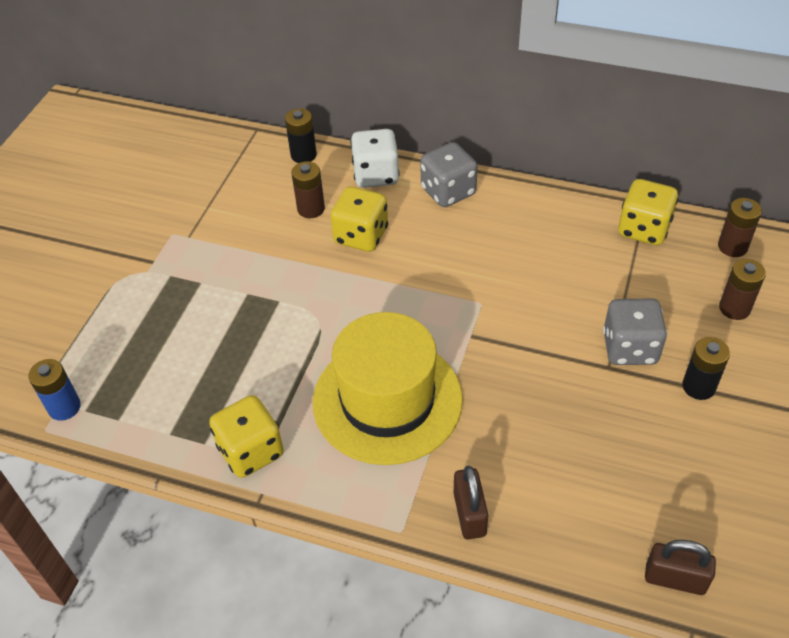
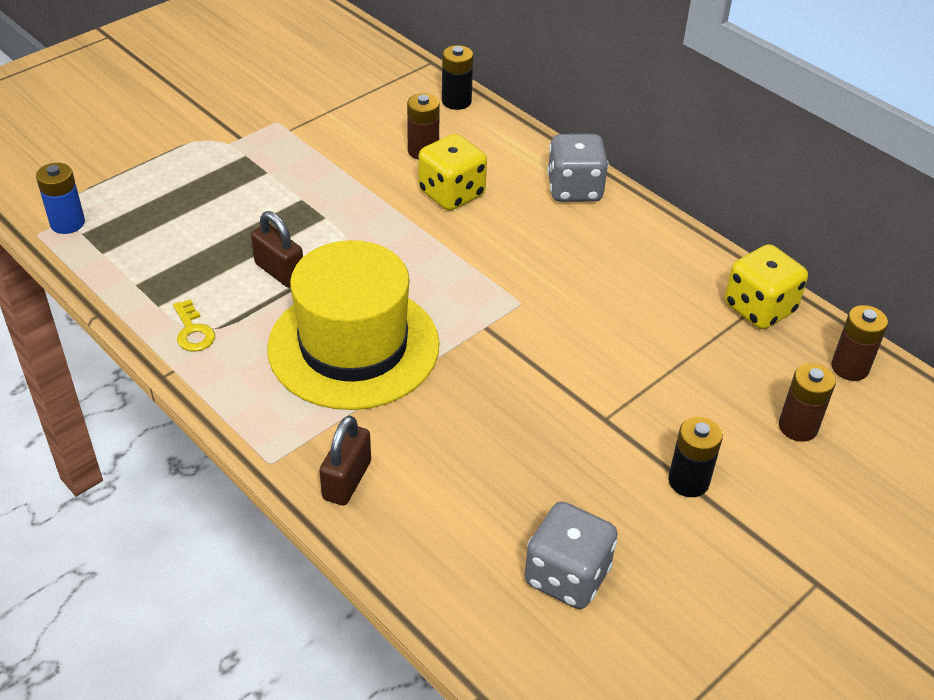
camera: 25 degrees right, 5 degrees down
(251, 451) = (193, 331): yellow dice -> yellow key
(376, 175) = (513, 146): white dice -> none
(629, 348) = (643, 412): grey dice -> grey dice (567, 576)
(675, 579) = (503, 641): brown padlock -> brown padlock (279, 271)

